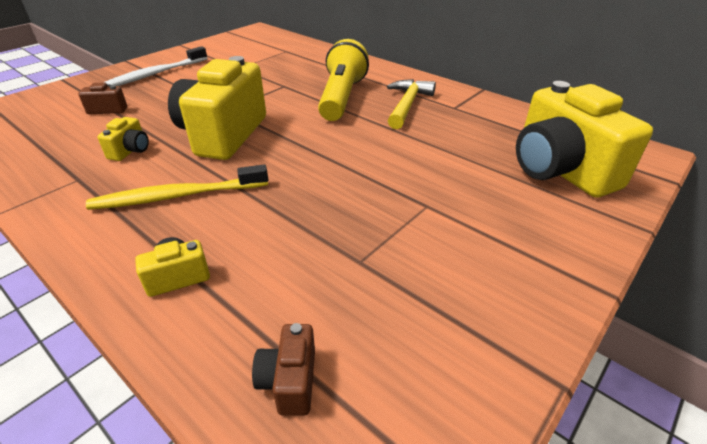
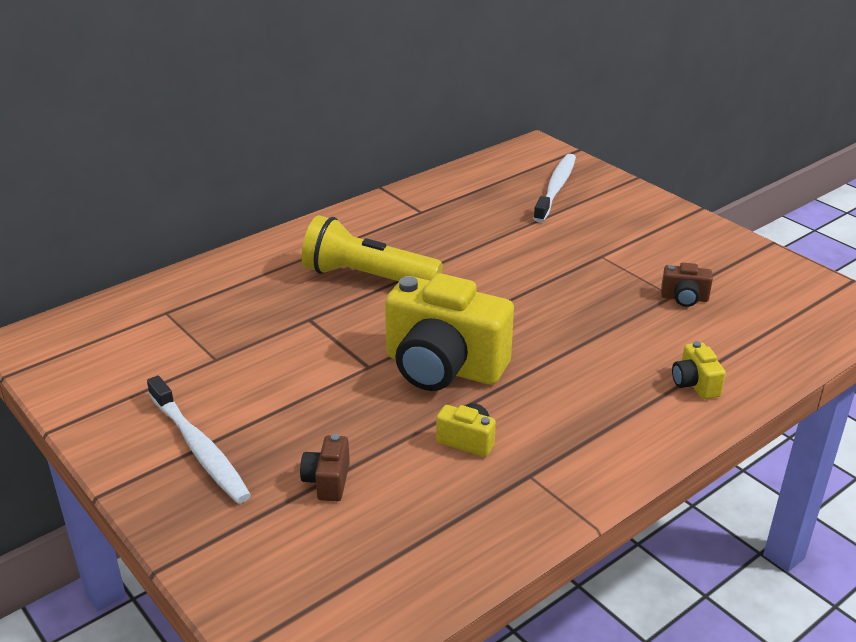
camera: 80 degrees left, 5 degrees down
(177, 196) = (574, 394): yellow toothbrush -> none
(289, 381) = (786, 332): brown camera -> brown camera (684, 298)
(407, 105) = (405, 237): yellow hammer -> none
(559, 170) = (556, 188): yellow camera -> white toothbrush

